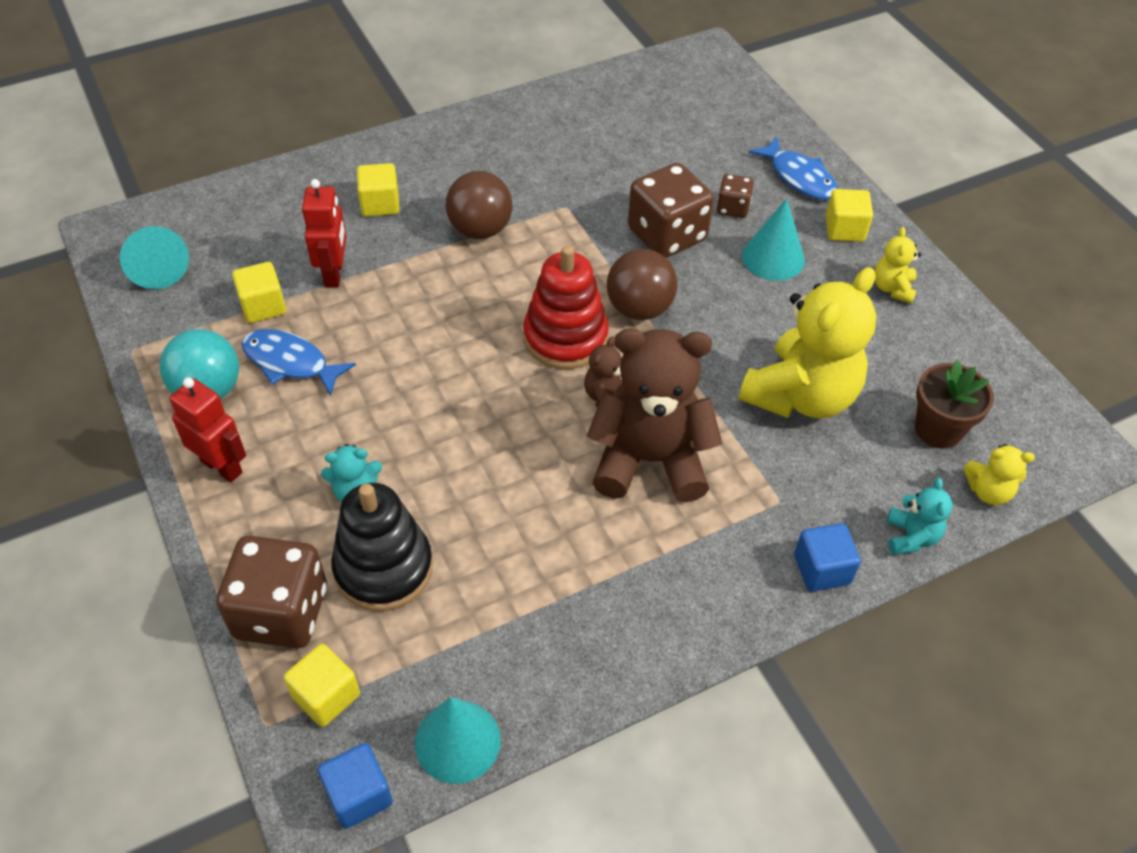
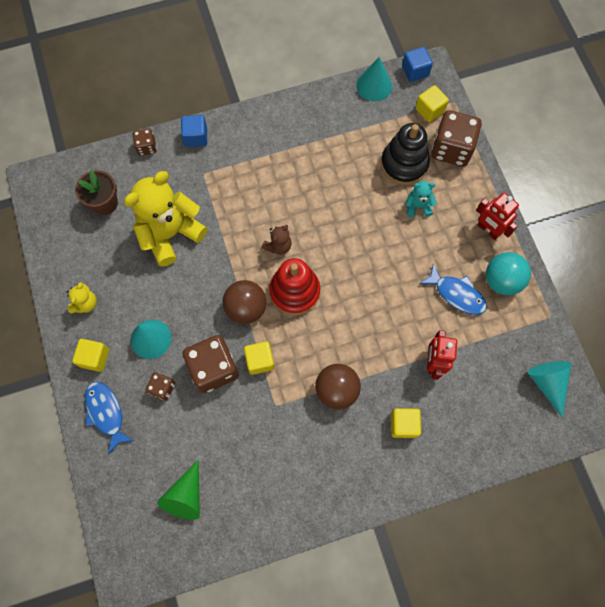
camera: 170 degrees left, 20 degrees up
(263, 306) = (476, 340): yellow cube -> yellow cube (260, 360)
(649, 460) = (264, 205): brown teddy bear -> none
(661, 116) = (186, 496): none -> green cone
(911, 537) = (146, 147): turquoise teddy bear -> brown dice
(988, 491) = (97, 165): yellow teddy bear -> none

